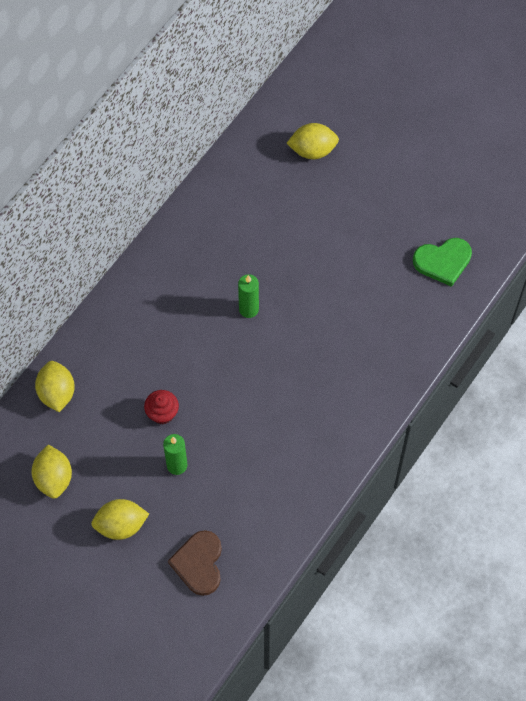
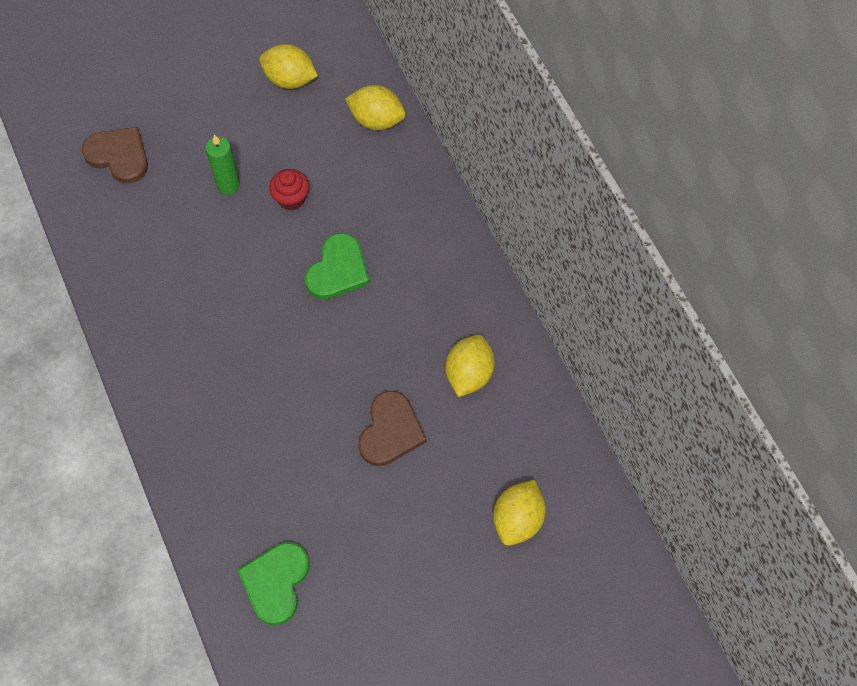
camera: 120 degrees right, 0 degrees up
(121, 525) = (203, 111): yellow lemon -> yellow lemon (469, 374)
(202, 348) = (338, 270): none -> green heart
(248, 309) = (353, 337): green candle -> none
(301, 250) = (390, 431): none -> brown heart

